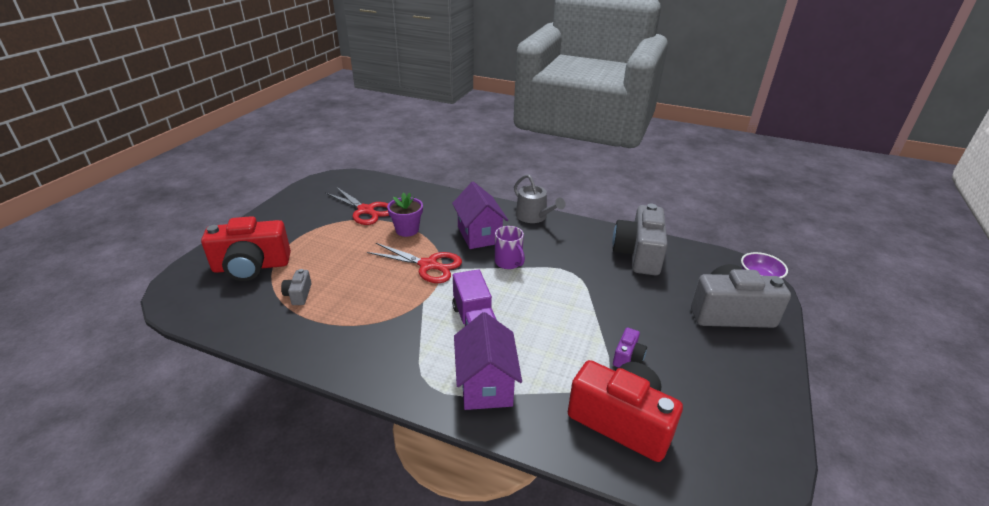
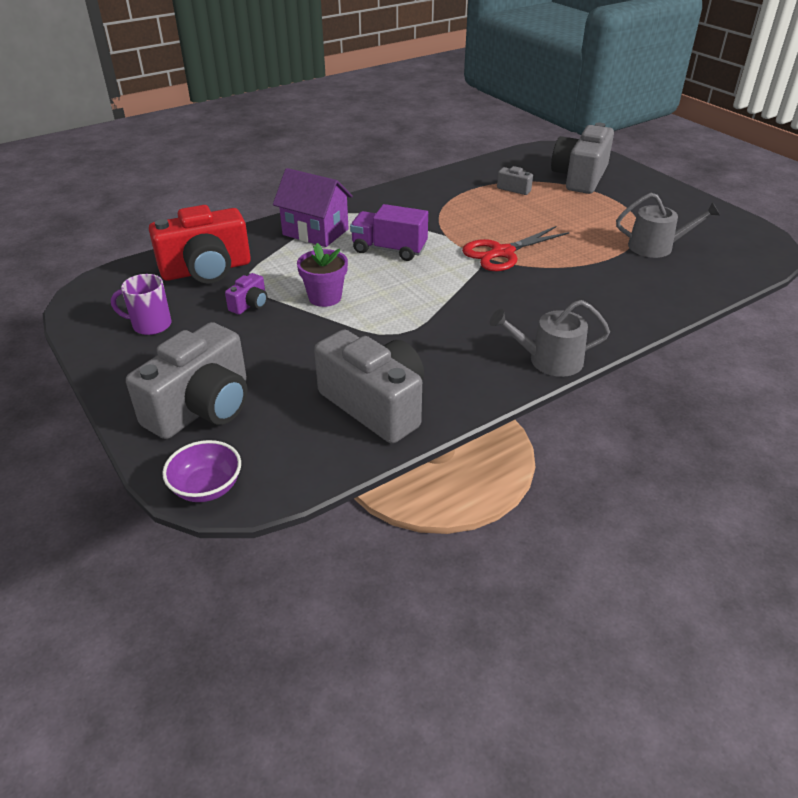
camera: 125 degrees right, 5 degrees up
(251, 267) = (580, 177): red camera -> grey camera
(366, 210) = (656, 247): red scissors -> grey watering can
(407, 230) = (587, 259): purple flower pot -> purple flower pot (325, 297)
(479, 235) = (537, 301): purple house -> none
(508, 262) = (460, 299): purple mug -> purple mug (150, 325)
(628, 357) = (250, 304): purple camera -> purple camera turned 120 degrees counterclockwise

